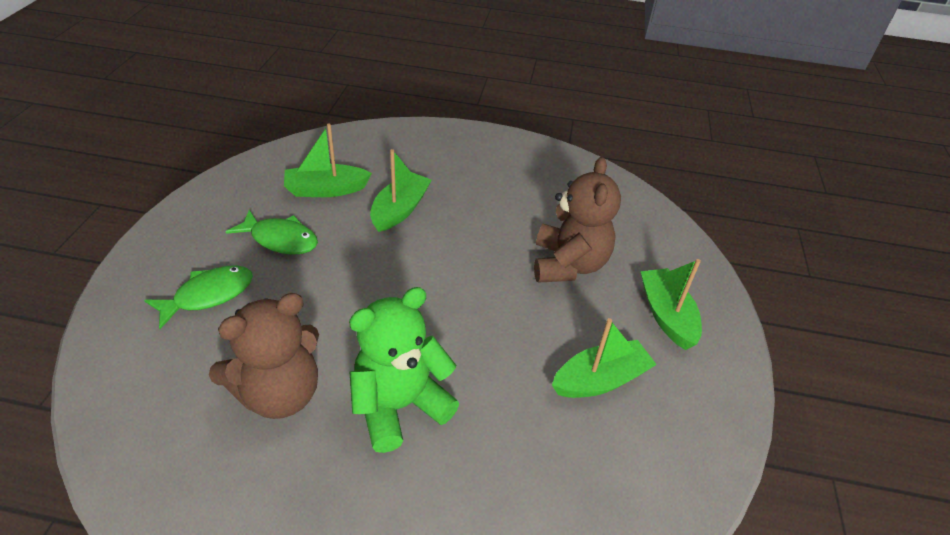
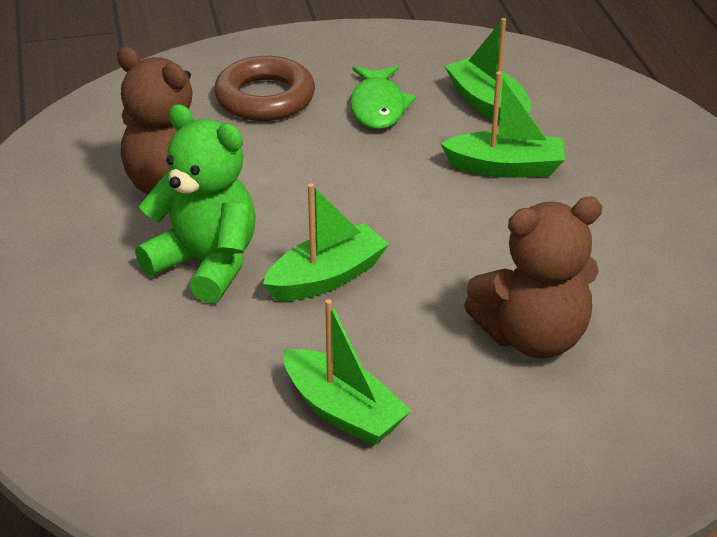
camera: 70 degrees right, 5 degrees down
(208, 295) = (265, 98): green fish -> brown ring
(666, 315) = (511, 457): green boat -> green boat (326, 277)

